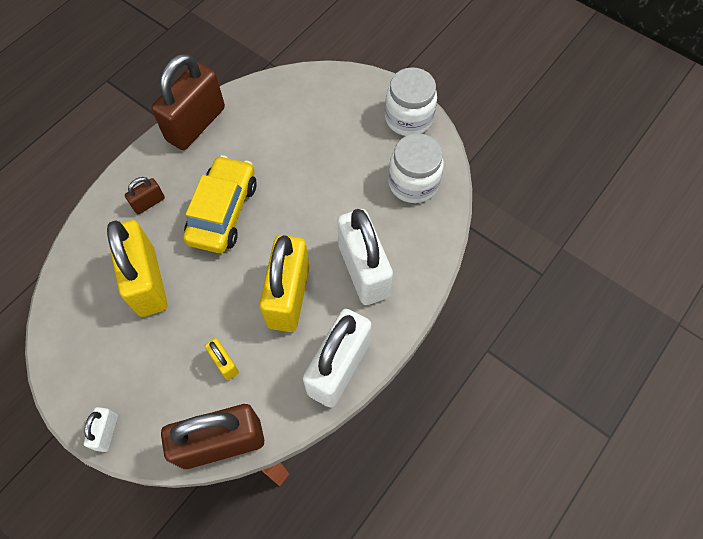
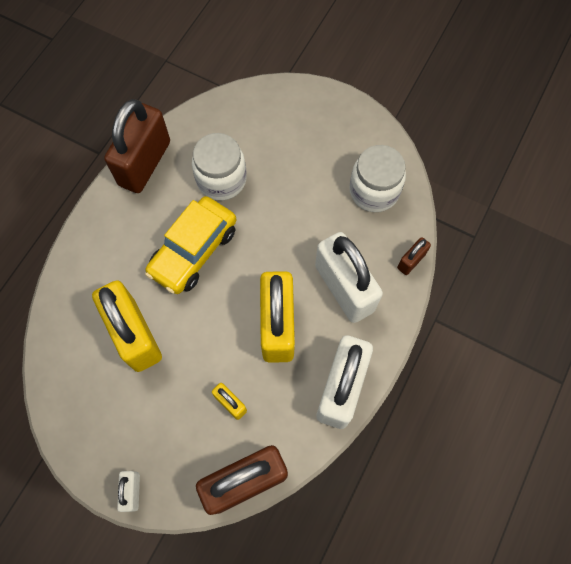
camera: 10 degrees left, 5 degrees up
(149, 203) = (117, 254): brown padlock -> brown padlock (411, 261)
(223, 212) = (193, 251): yellow car -> yellow car turned 150 degrees counterclockwise
(408, 118) = (356, 124): white jar -> white jar (221, 179)

